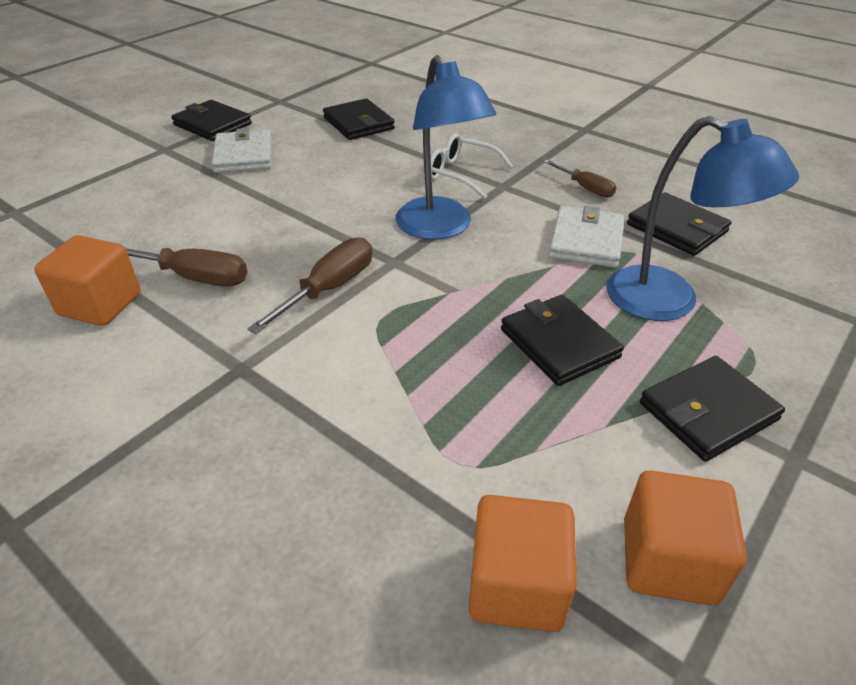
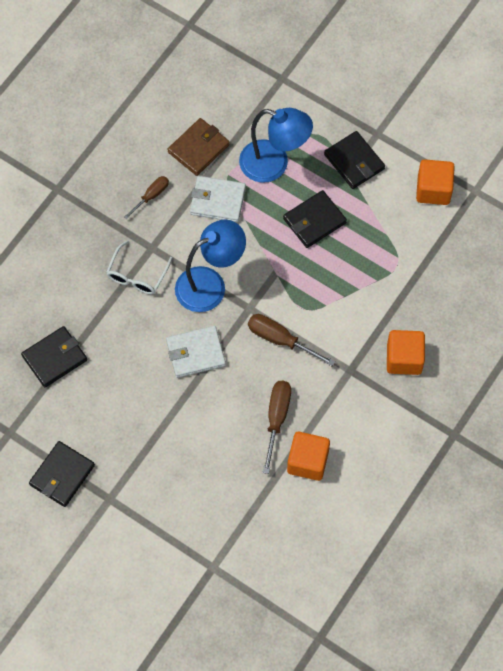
camera: 95 degrees left, 25 degrees up
(244, 155) = (117, 433): white wallet -> white wallet (195, 353)
(516, 585) = (451, 242): orange cube -> orange cube (404, 359)
(669, 301) = (274, 164): blue lamp -> blue lamp turned 75 degrees clockwise
(676, 228) = (198, 148): black wallet -> brown wallet

